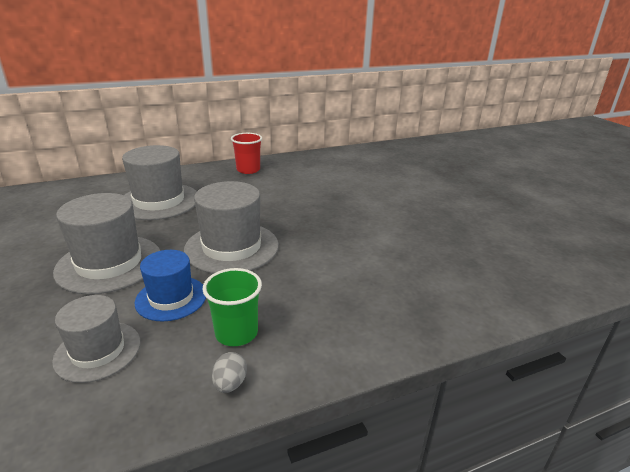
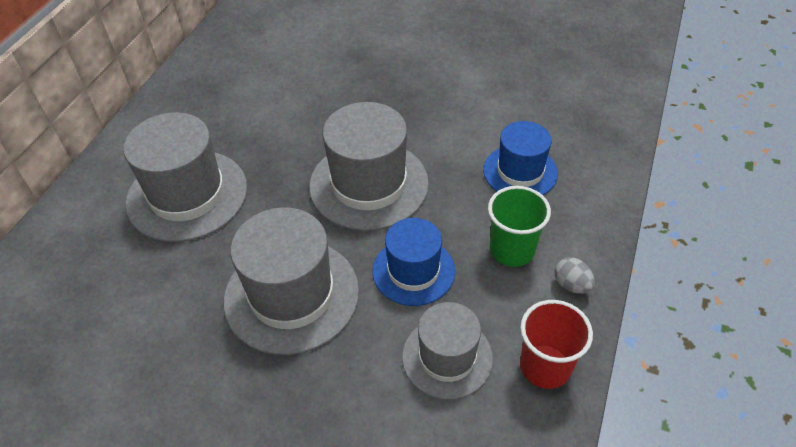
camera: 45 degrees left, 20 degrees up
(248, 170) = (203, 81): red cup -> red cup (545, 366)
(322, 300) = (520, 172): none -> blue hat

